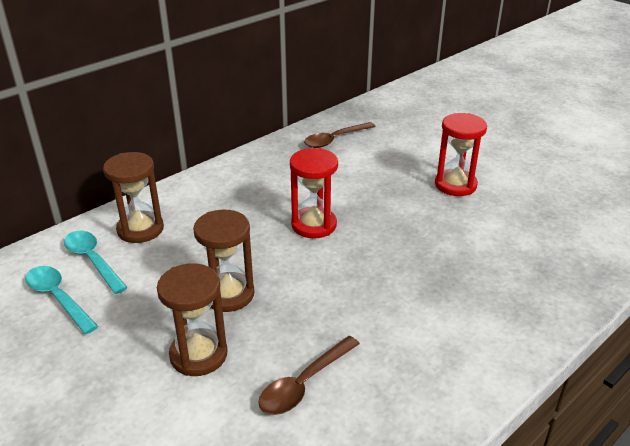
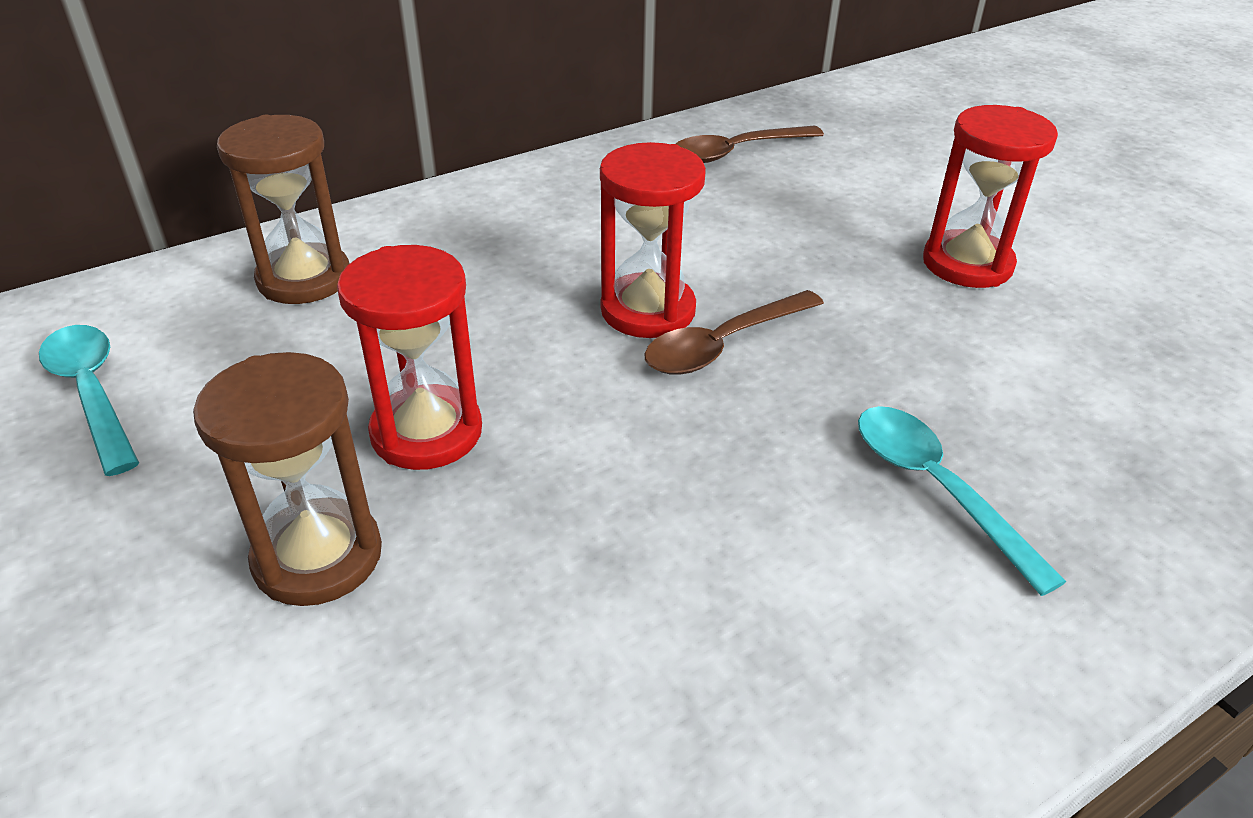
camera: 10 degrees right, 5 degrees up
(92, 260) = (190, 327): turquoise spoon -> turquoise spoon (936, 489)
(228, 294) = (426, 432): brown hourglass -> red hourglass
(304, 384) = (523, 663): brown spoon -> brown spoon (723, 344)

